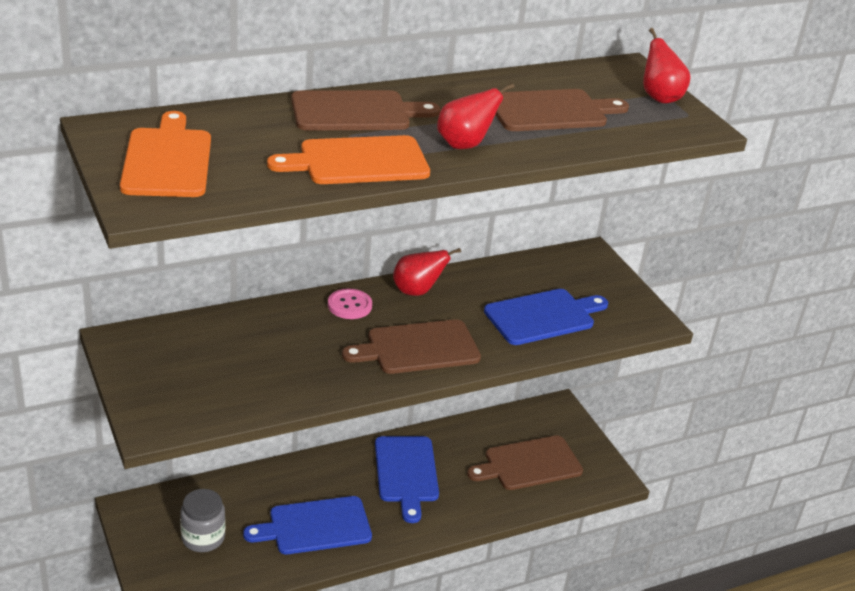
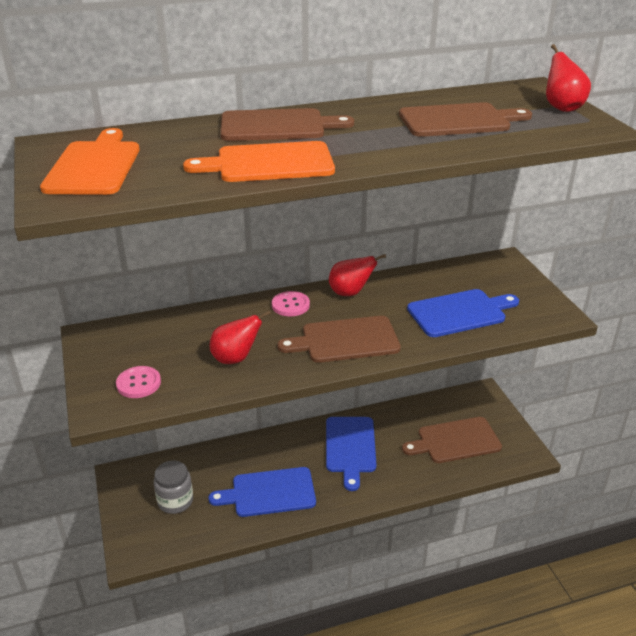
camera: 10 degrees right, 0 degrees up
(190, 397) = (138, 383): none -> pink button
(464, 145) = (372, 148): red pear -> red pear (235, 358)

